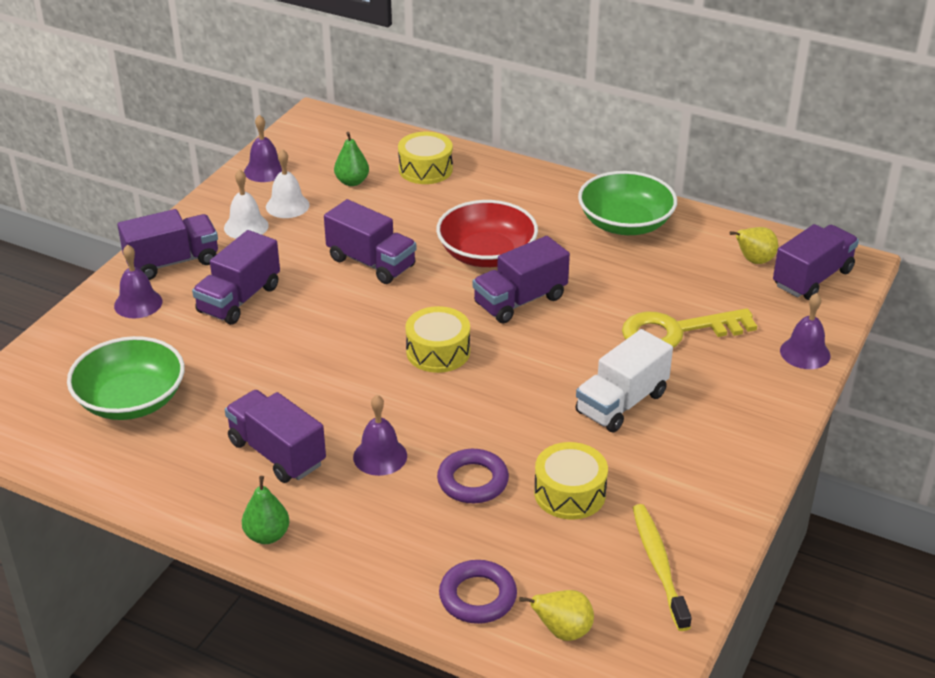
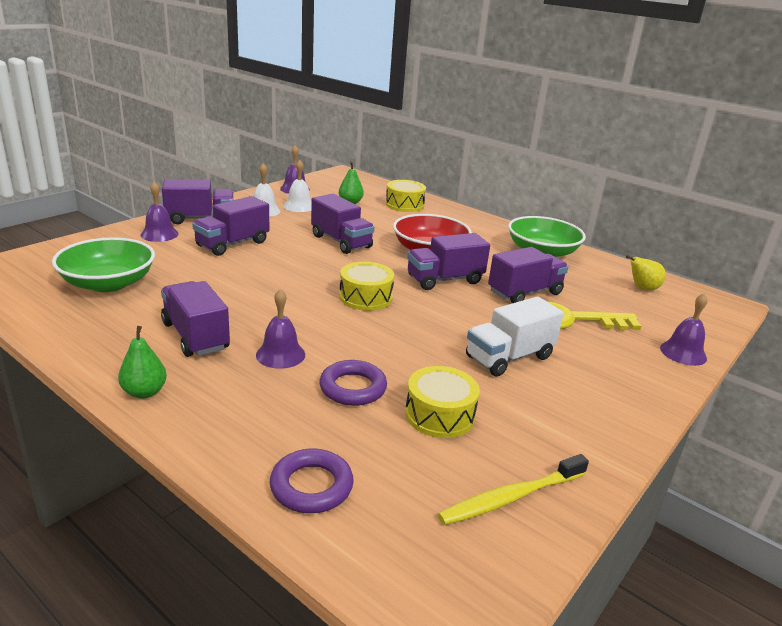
camera: 10 degrees right, 10 degrees down
(562, 631) = (386, 542): yellow pear -> none
(659, 565) = (511, 497): yellow toothbrush -> yellow toothbrush turned 120 degrees counterclockwise
(812, 278) = (692, 307): purple truck -> purple truck (525, 293)

